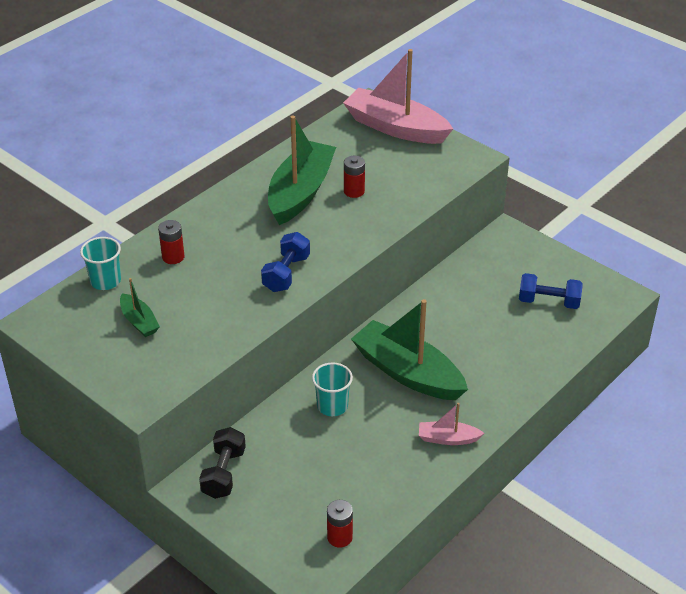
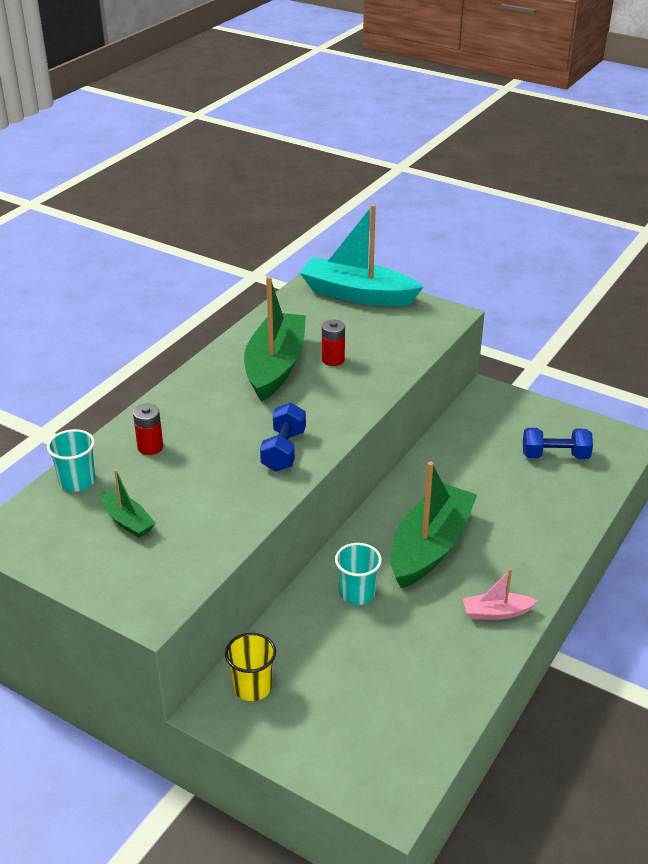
camera: 10 degrees left, 5 degrees down
(223, 473) = (252, 687): black dumbbell -> yellow cup
(339, 537) = (408, 743): red battery -> none
(395, 128) = (357, 295): pink boat -> turquoise boat
(407, 373) = (430, 547): green boat -> green boat turned 90 degrees clockwise

